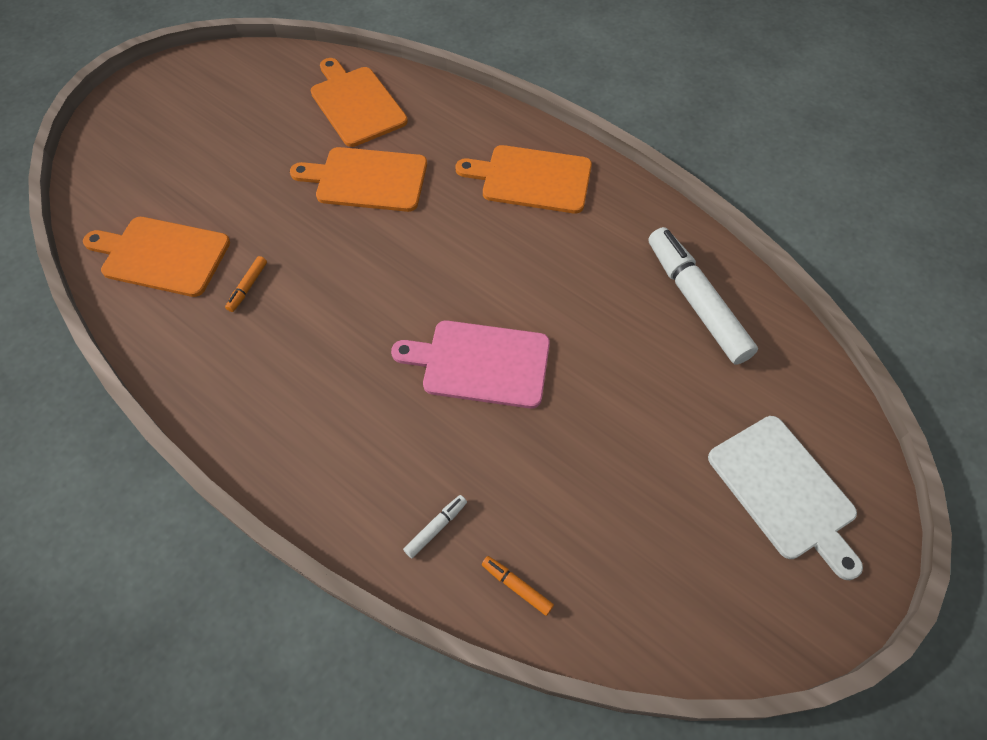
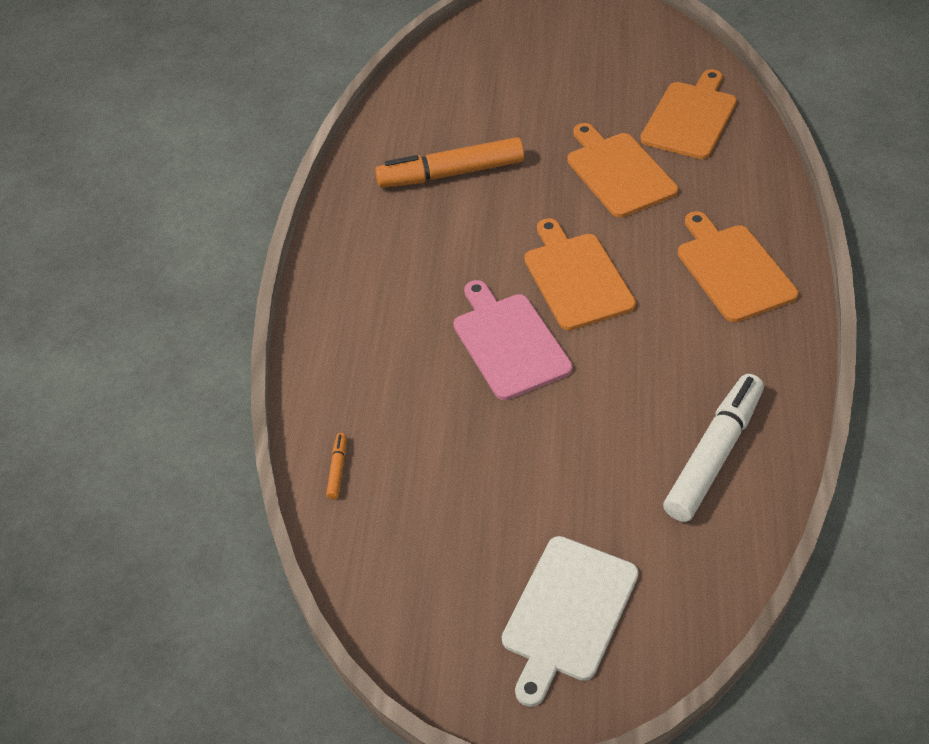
camera: 60 degrees right, 10 degrees down
(162, 255) = (434, 114): orange cutting board -> orange cutting board (576, 278)
(248, 287) = (451, 173): orange marker -> orange marker, size x2.44
(436, 528) = (347, 396): white marker -> none

